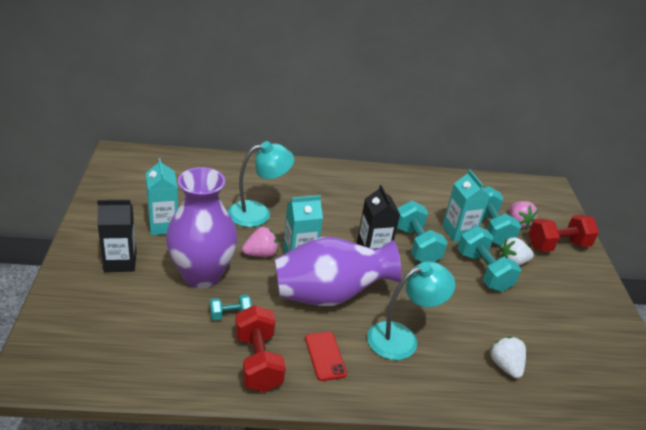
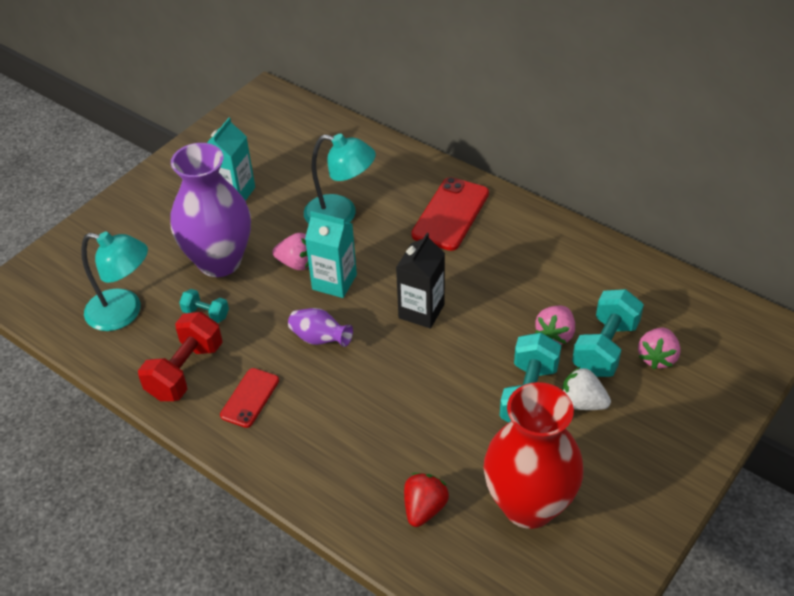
camera: 45 degrees right, 10 degrees up
(120, 262) = (162, 217): black carton -> none
(327, 188) = (450, 214): none -> red phone
(329, 295) = (319, 339): purple vase -> purple vase, size x0.44
(402, 338) = (345, 420): turquoise lamp -> turquoise lamp (124, 312)
(416, 245) = (480, 327): turquoise dumbbell -> none
(458, 232) = (555, 335): turquoise carton -> pink strawberry
(505, 366) = (424, 508): white strawberry -> red strawberry
(552, 332) = (528, 505): none -> red vase
(557, 245) = (678, 411): red dumbbell -> none

